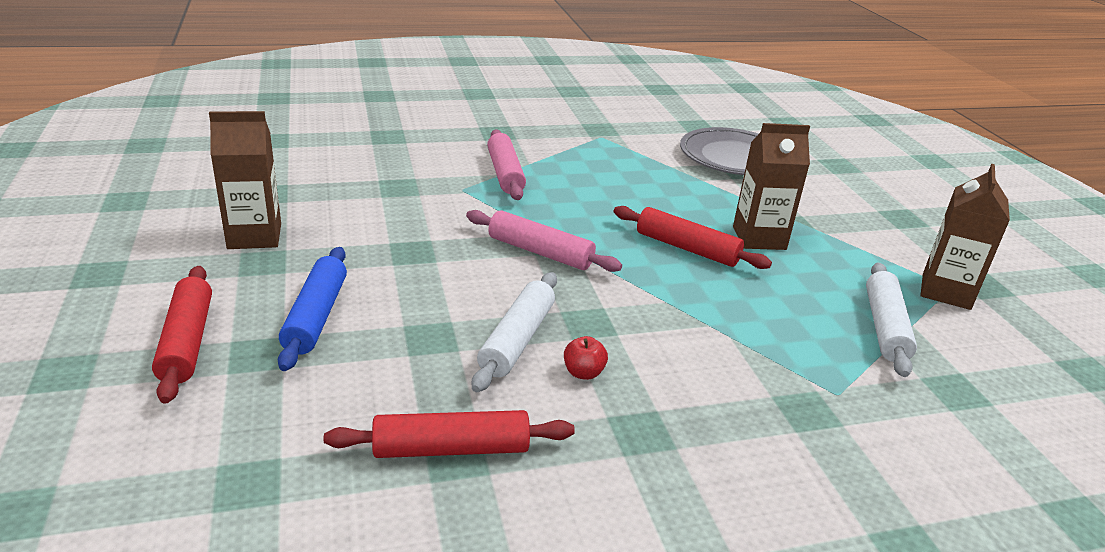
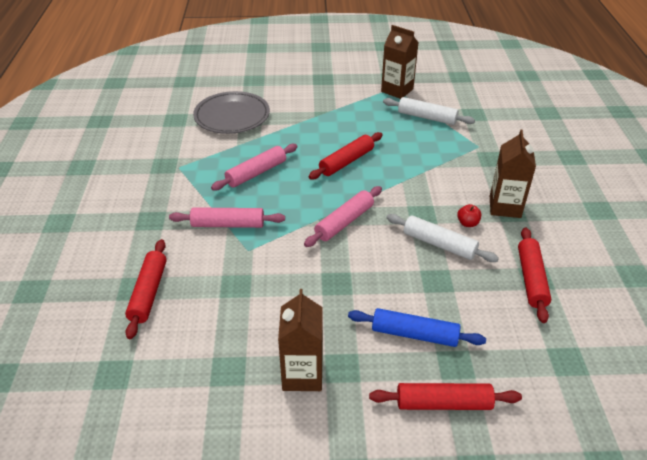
camera: 75 degrees left, 10 degrees up
(381, 143) = (148, 293): none -> red rolling pin
(617, 183) = (256, 173): none -> pink rolling pin
(759, 238) = (338, 133): brown carton -> brown carton (505, 207)

